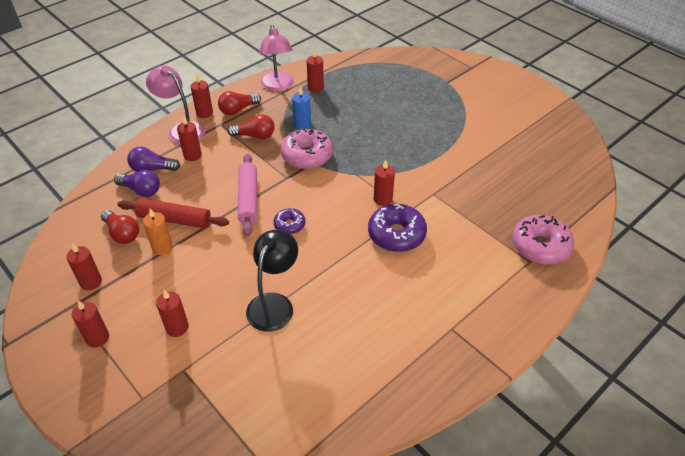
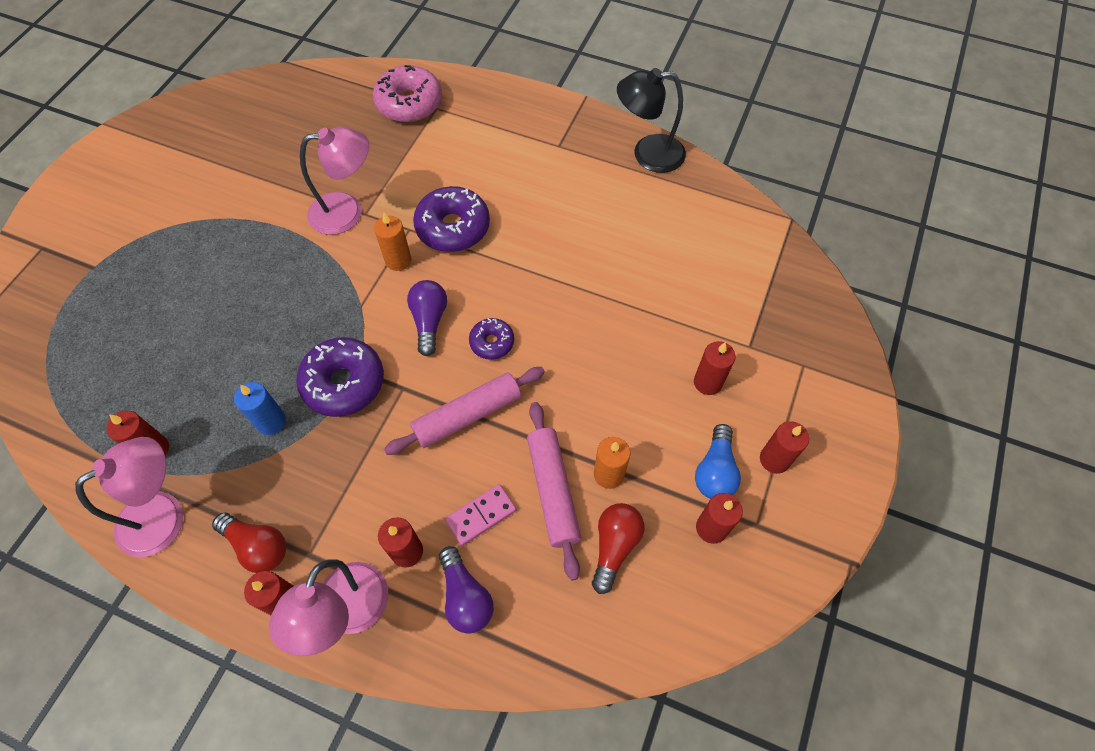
camera: 115 degrees left, 15 degrees up
(119, 301) = (715, 471): none -> blue light bulb
(141, 190) = (520, 581): purple light bulb -> purple light bulb (429, 321)
(174, 219) = (553, 491): red rolling pin -> pink rolling pin
(187, 186) = (481, 515): none -> pink domino
(255, 136) = (322, 480): red light bulb -> none
(274, 304) = (619, 303): black lamp -> black lamp (648, 154)
(307, 155) = (344, 383): pink donut -> purple donut
(383, 199) = (398, 260): red candle -> orange candle
(439, 186) = (347, 212): none -> pink lamp

